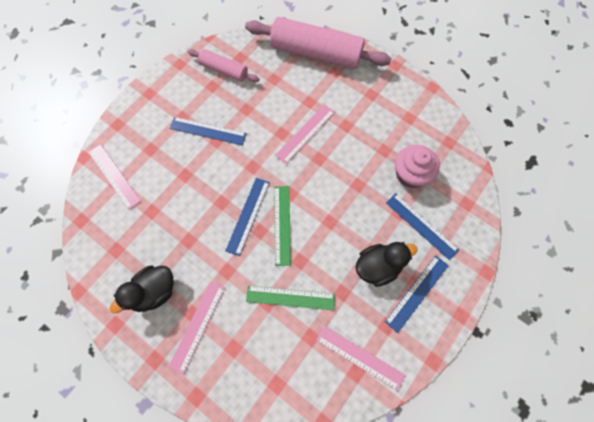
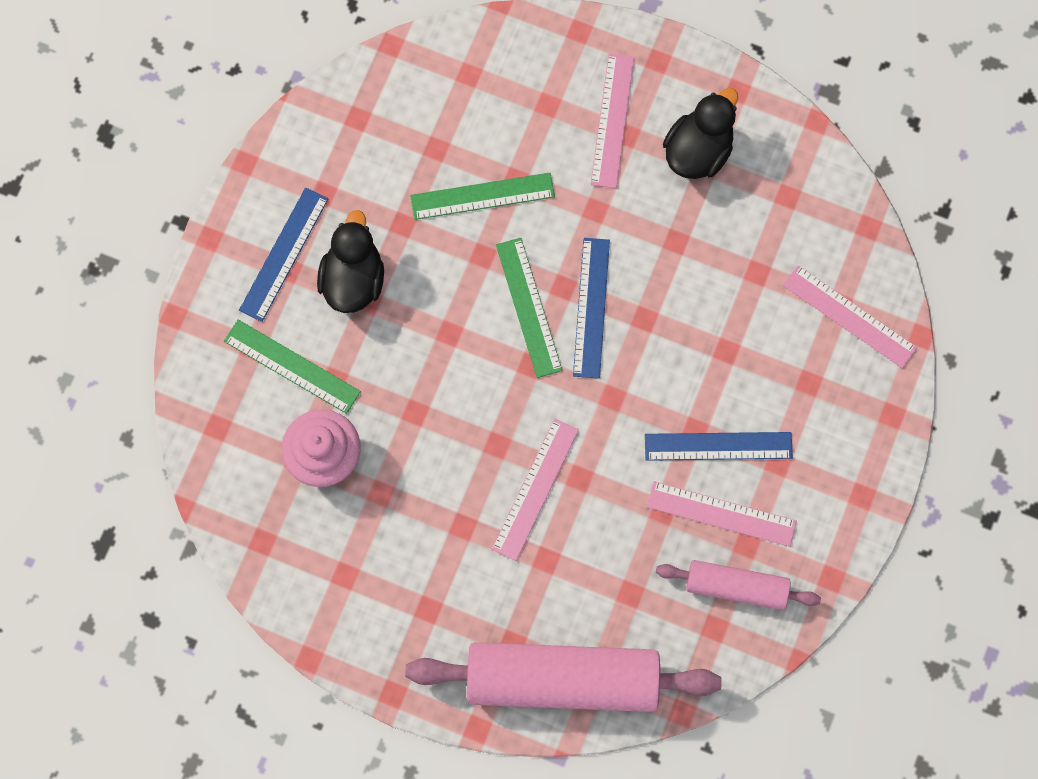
camera: 165 degrees right, 5 degrees up
(359, 357) = (356, 140): pink ruler -> pink ruler (721, 513)
(378, 266) = (353, 279): black duck -> black duck turned 135 degrees clockwise
(421, 225) = (291, 366): blue ruler -> green ruler

